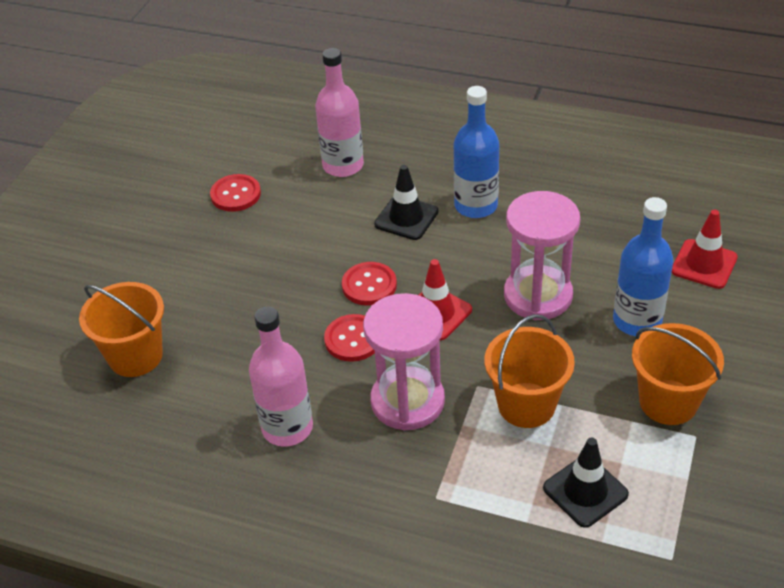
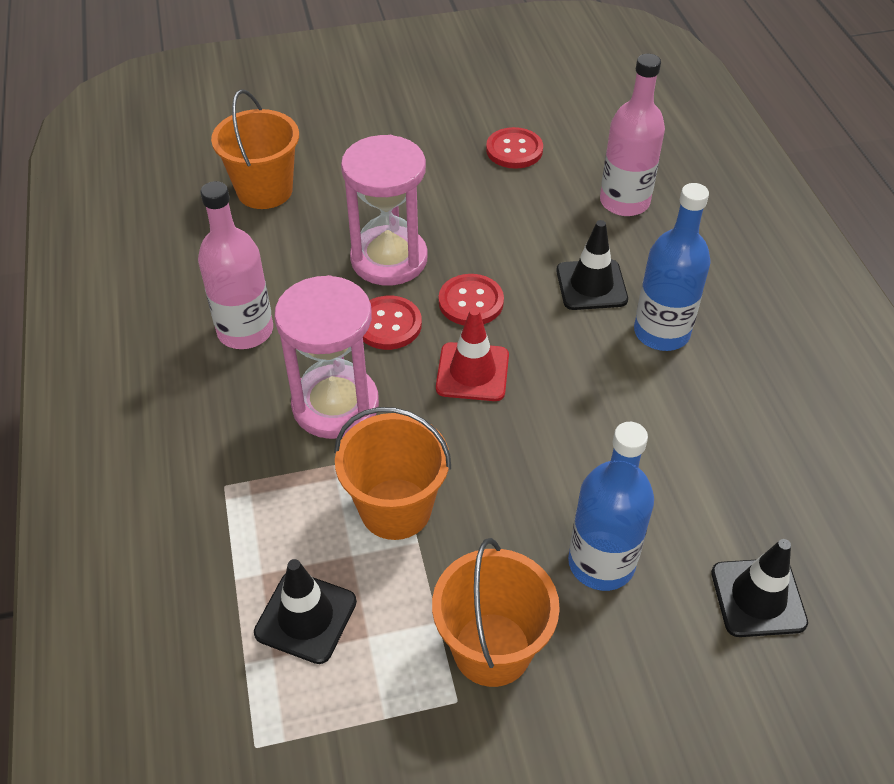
camera: 55 degrees right, 5 degrees up
(538, 295) = (567, 448): pink hourglass -> pink hourglass (389, 259)
(704, 264) = (758, 597): red traffic cone -> black traffic cone

